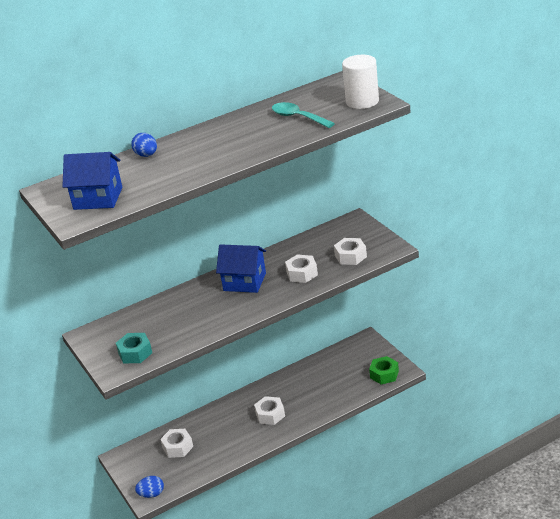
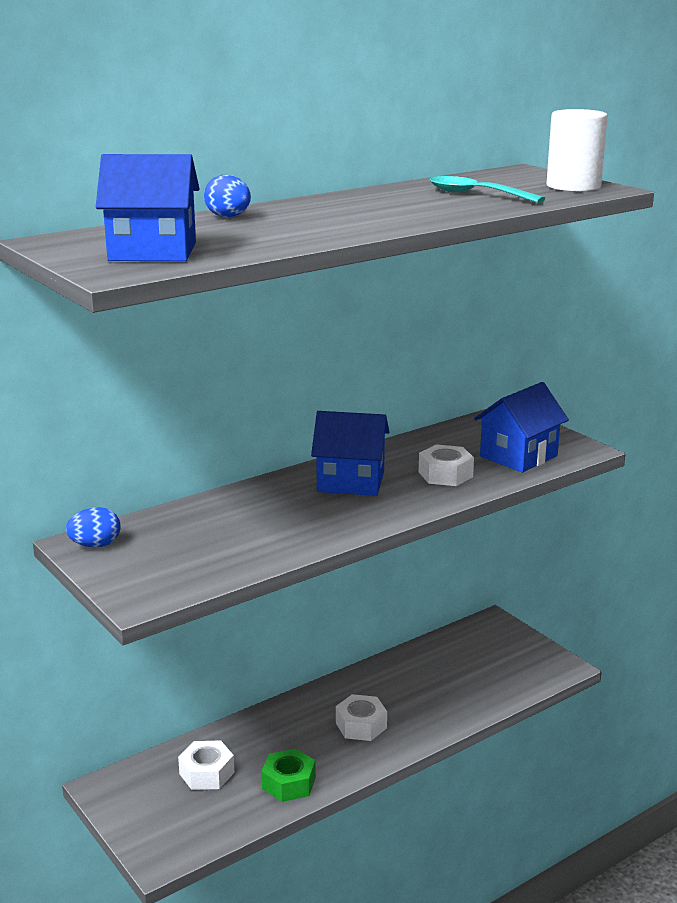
camera: 10 degrees left, 10 degrees down
(135, 353) = (175, 571): turquoise nut -> none
(151, 494) = (166, 852): blue egg -> blue egg (95, 545)
(350, 256) = (518, 456): white nut -> blue house
(384, 374) = (536, 671): green nut -> green nut (289, 783)

